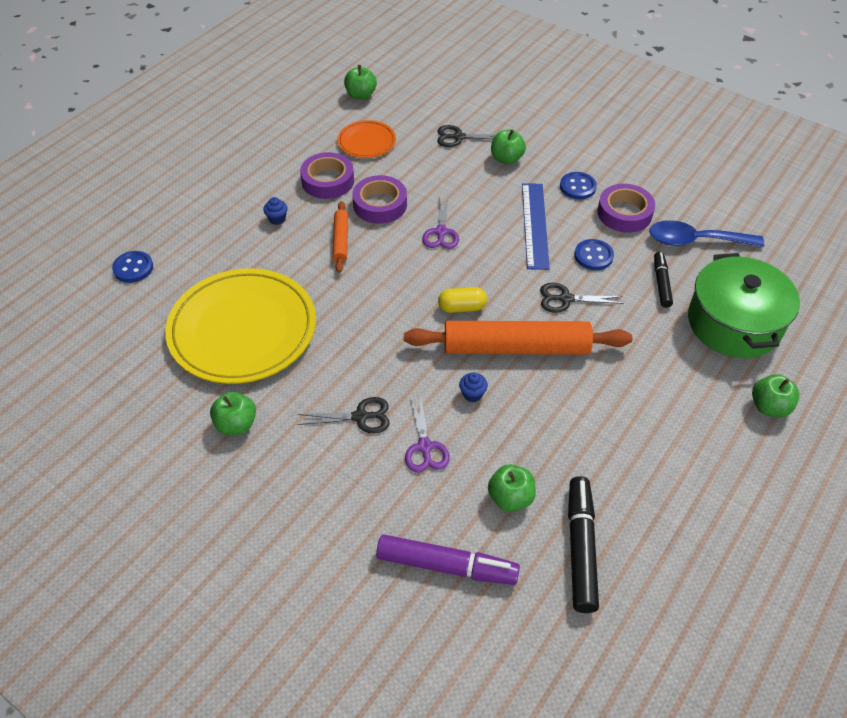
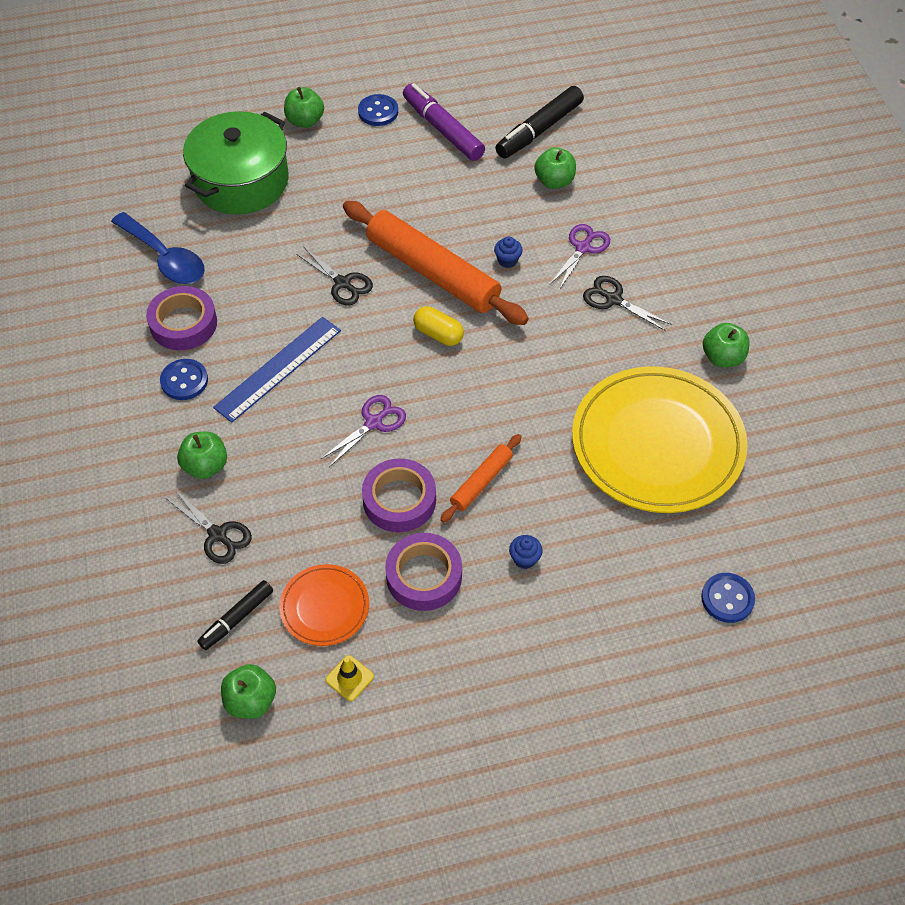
camera: 140 degrees left, 5 degrees up
(322, 125) = (349, 678): none -> yellow traffic cone
(446, 565) = (638, 173): purple marker -> purple marker (443, 130)
(593, 256) = (268, 303): blue button -> blue button (378, 112)
(661, 283) = (248, 244): black marker -> black marker (237, 618)

